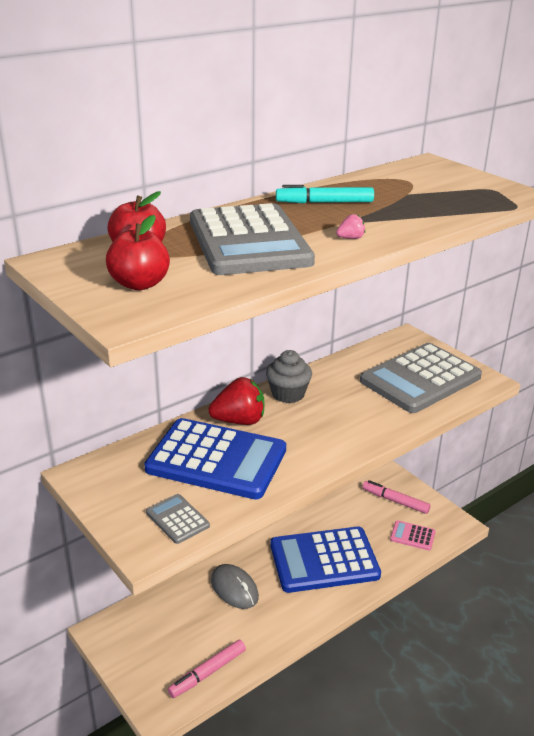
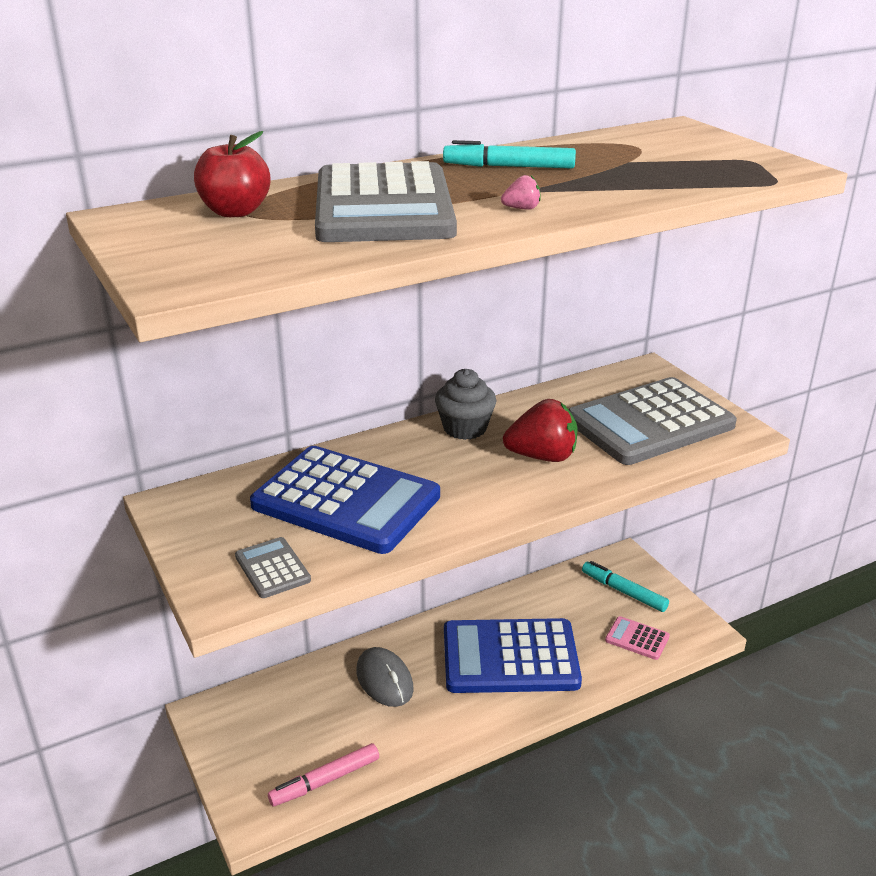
camera: 10 degrees right, 0 degrees up
(139, 284) = (215, 247): red apple -> none
(239, 421) = (391, 456): red strawberry -> red strawberry (542, 456)
(395, 501) = (623, 591): pink marker -> turquoise marker

